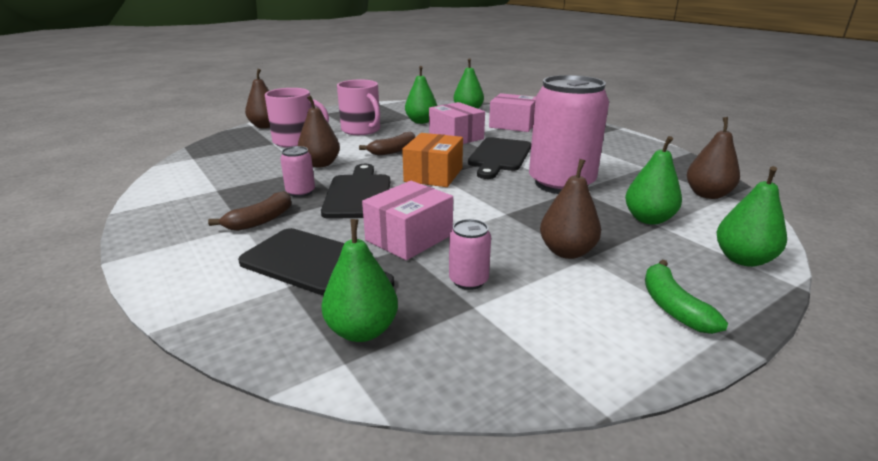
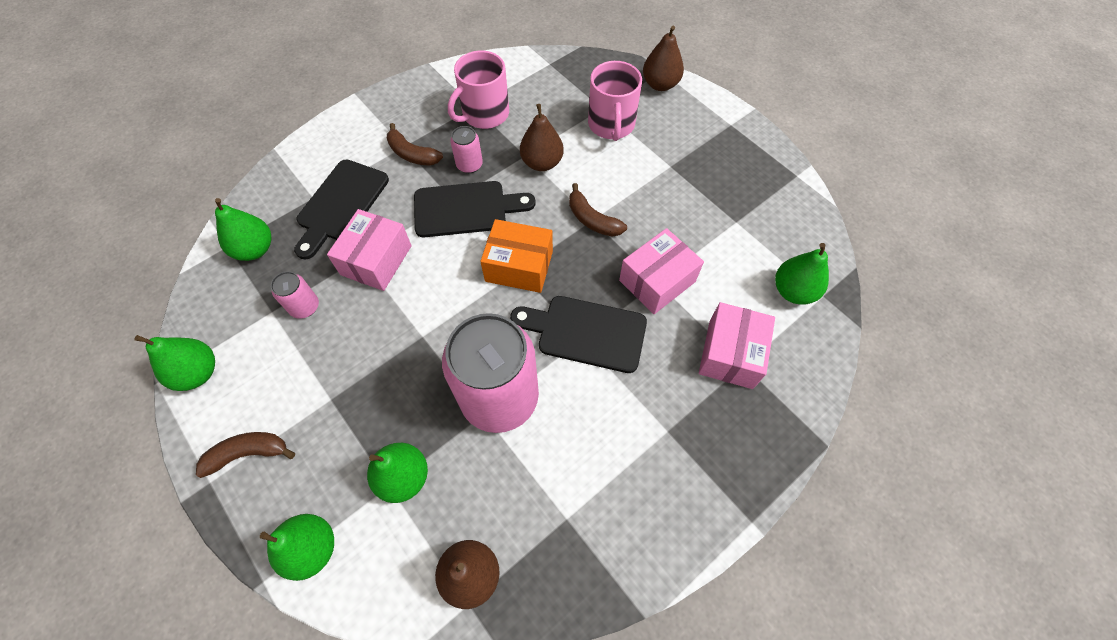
camera: 85 degrees right, 35 degrees up
(361, 130) = (664, 176): pink mug -> pink mug (484, 114)
(409, 237) = (376, 260): pink box -> pink box turned 75 degrees clockwise
(421, 121) = (718, 235): green pear -> green pear (198, 373)
(567, 252) = (341, 384): brown pear -> none
(673, 307) = (248, 454): green banana -> brown banana

